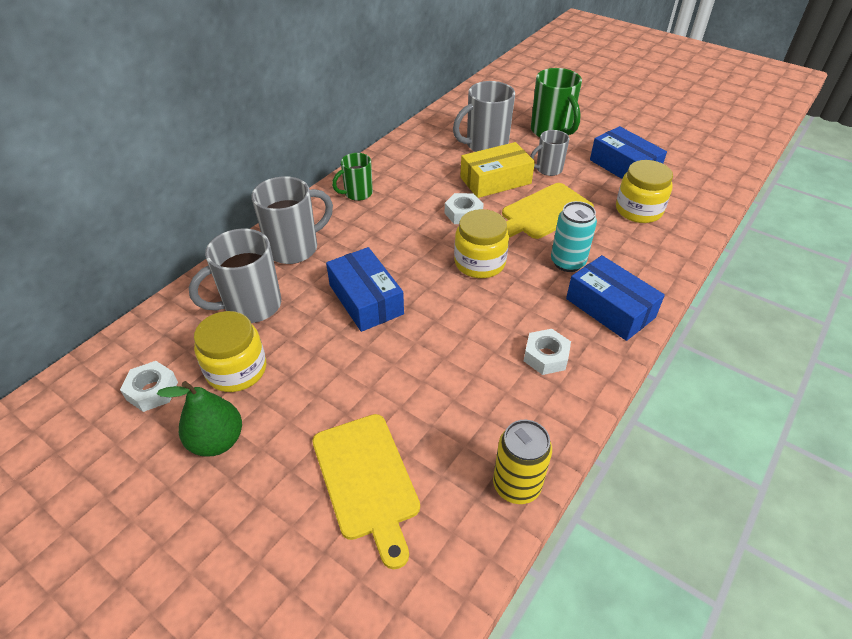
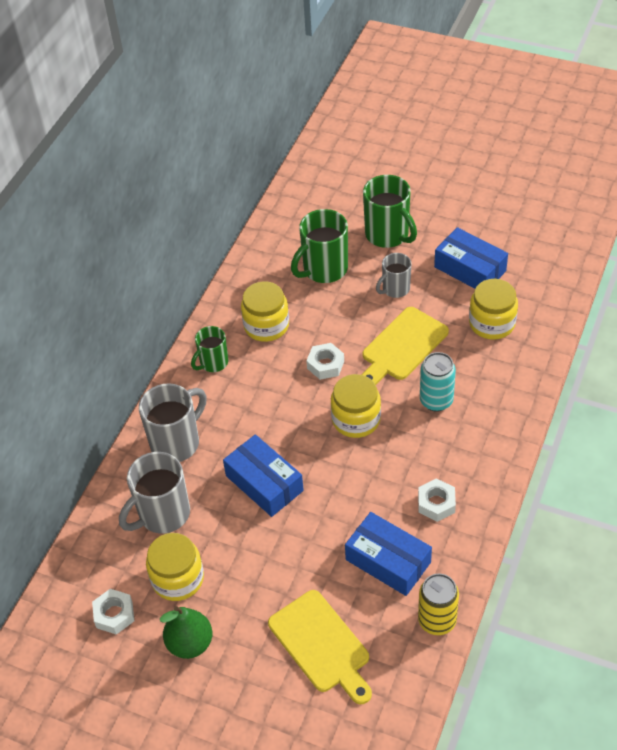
camera: 10 degrees left, 5 degrees up
(418, 175) = (266, 325): none -> yellow jar
(485, 145) = (324, 269): grey mug -> green mug
(495, 180) = (346, 315): yellow box -> none
(610, 308) = (482, 442): blue box -> blue box (388, 561)

